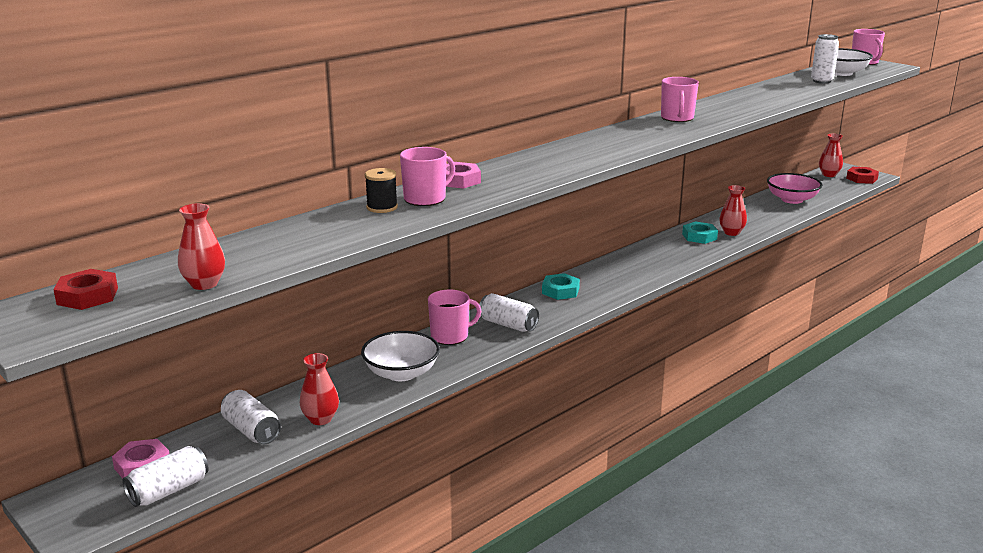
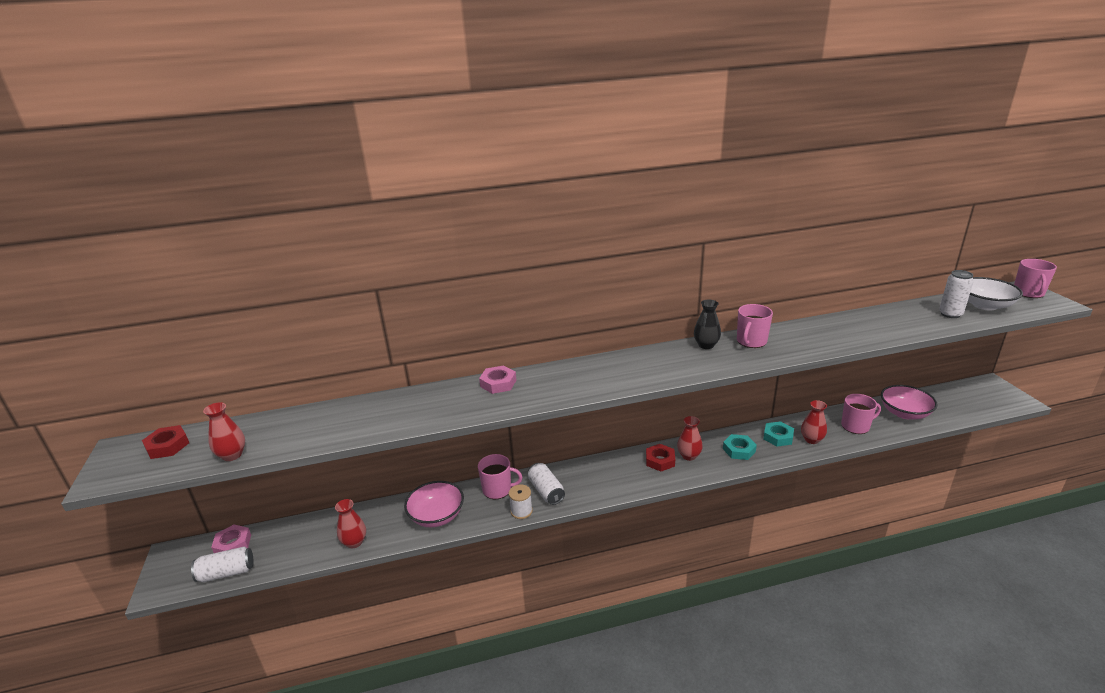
camera: 30 degrees right, 5 degrees up
(251, 430) = (310, 537): white can -> none
(382, 207) = (416, 402): black spool -> none
(401, 373) = (437, 516): white bowl -> pink bowl
(425, 199) = (454, 399): pink mug -> pink mug (856, 426)
(498, 346) = (521, 511): none -> white spool
(560, 291) = (613, 467): turquoise nut -> turquoise nut (739, 450)
(638, 126) = (706, 345): none -> black vase
(829, 175) = (969, 390): red vase -> red vase (689, 456)
(861, 179) = (1003, 402): red nut -> red nut (660, 460)

